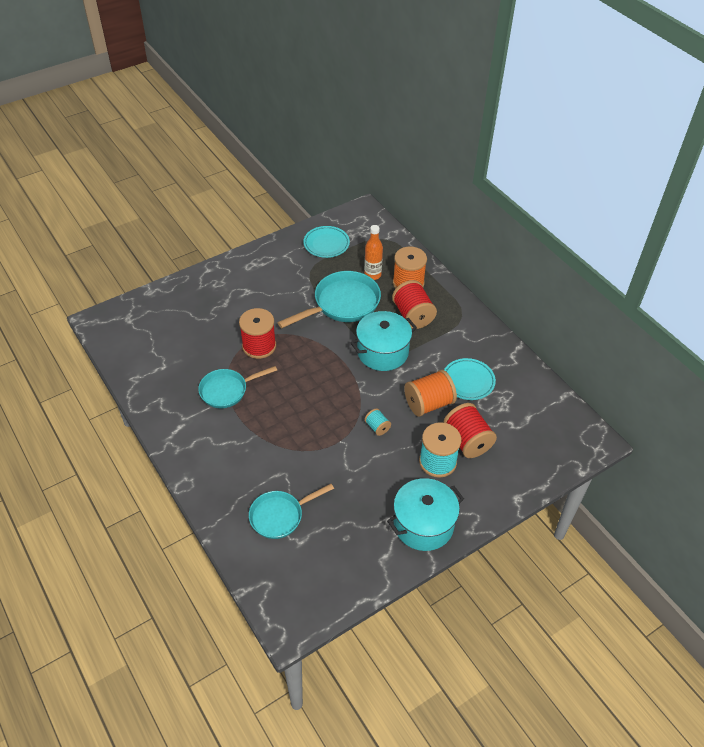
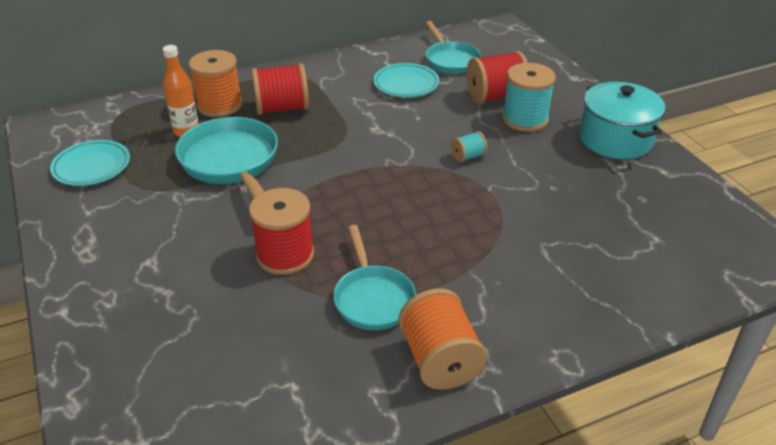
camera: 80 degrees left, 10 degrees down
(280, 516) = (616, 254): turquoise pan -> turquoise pan (450, 60)
(382, 352) = (339, 139): turquoise pot -> none
(428, 404) = (435, 114): orange spool -> orange spool (439, 360)

